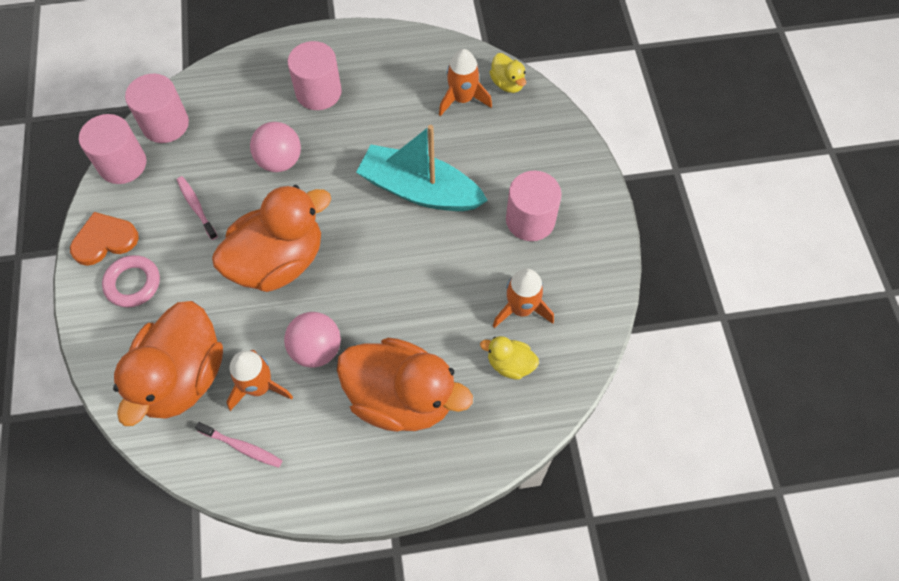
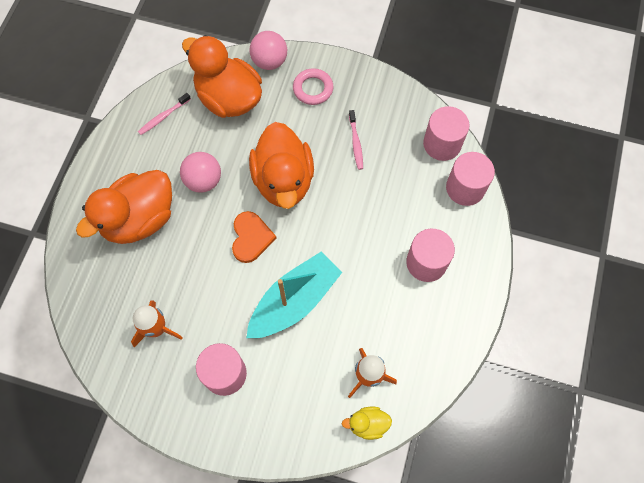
camera: 115 degrees right, 5 degrees up
(104, 240) = (356, 81): orange heart -> orange heart (251, 238)
(122, 164) = (417, 107): pink cylinder -> pink cylinder (465, 188)
(196, 207) = (356, 143): pink toothbrush -> pink toothbrush turned 90 degrees clockwise
(259, 387) = (197, 138): orange rocket -> none
(280, 161) = (370, 210): pink ball -> pink ball (269, 61)
(510, 364) = (121, 300): yellow duck -> none

